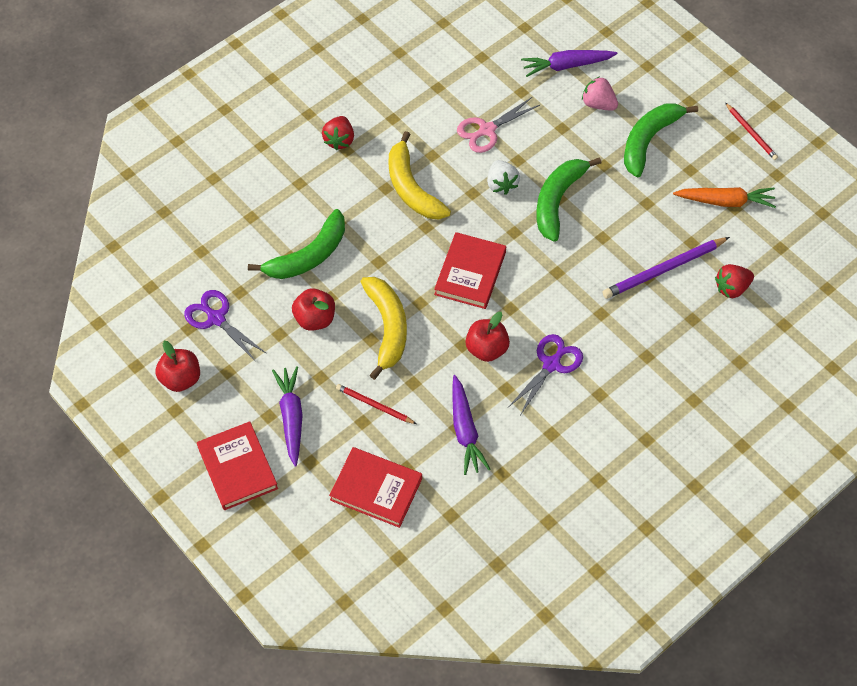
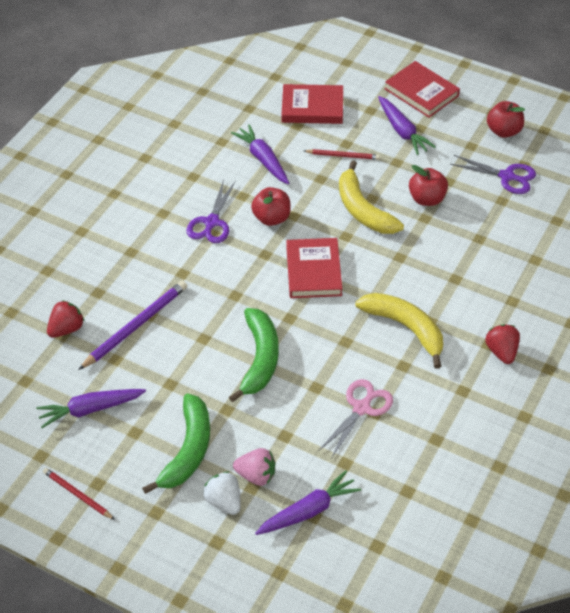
camera: 160 degrees right, 10 degrees down
(308, 256) = (463, 243): green banana -> none
(501, 184) = (321, 358): white strawberry -> white strawberry (224, 501)
(725, 201) = (90, 409): orange carrot -> purple carrot

